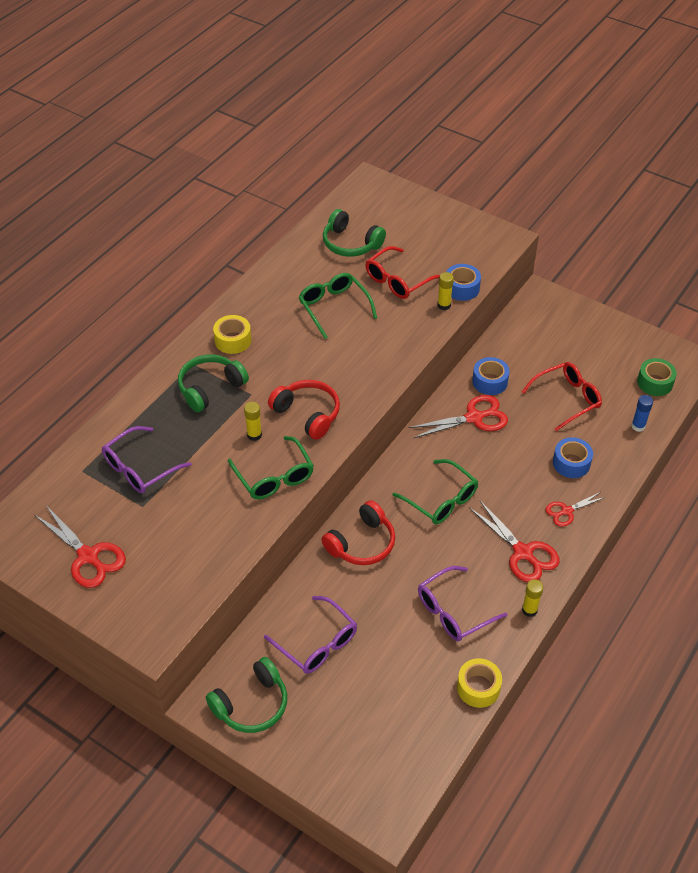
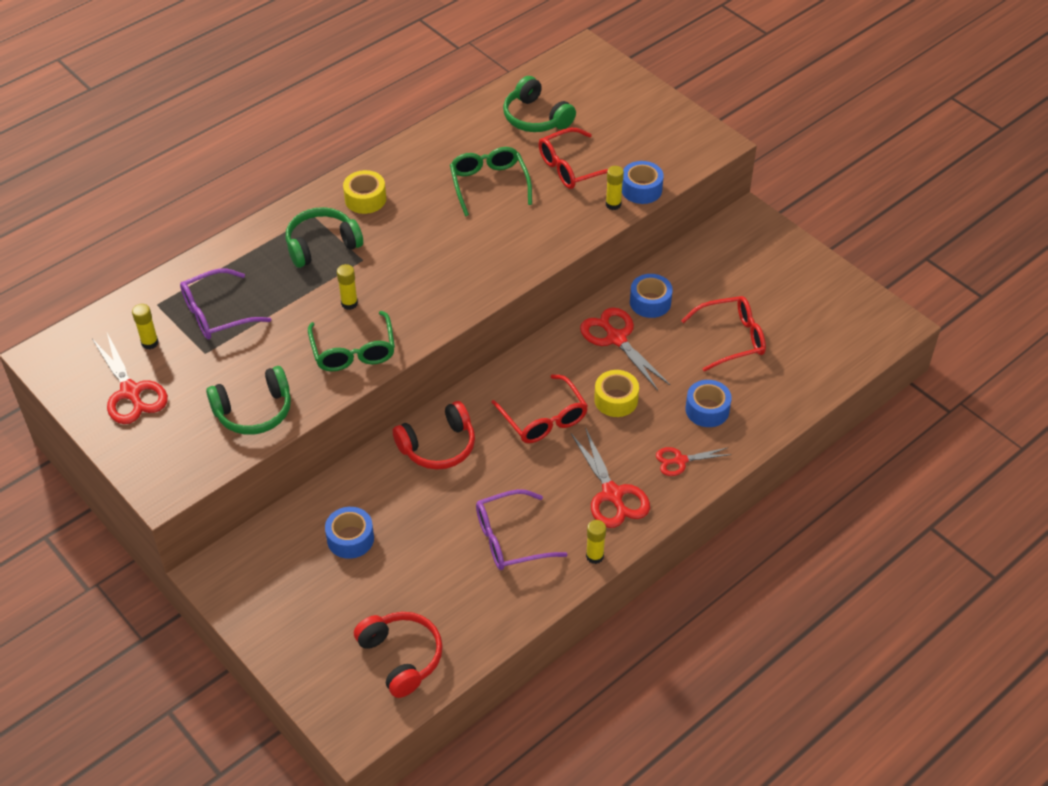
camera: 15 degrees right, 0 degrees up
(89, 507) = (150, 343): none -> yellow glue stick
(251, 704) = (258, 584): green headphones -> green headphones (254, 411)
(307, 414) = (415, 293): red headphones -> red headphones (401, 657)
(317, 643) = (350, 538): purple glasses -> blue tape
(441, 500) = (544, 419): green glasses -> red glasses
(474, 418) = (616, 338): red scissors -> red scissors turned 120 degrees counterclockwise
(478, 687) = (505, 624): yellow tape -> yellow tape (616, 400)
(638, 426) = (802, 385): blue glue stick -> none
(655, 382) = (843, 341): green tape -> none

